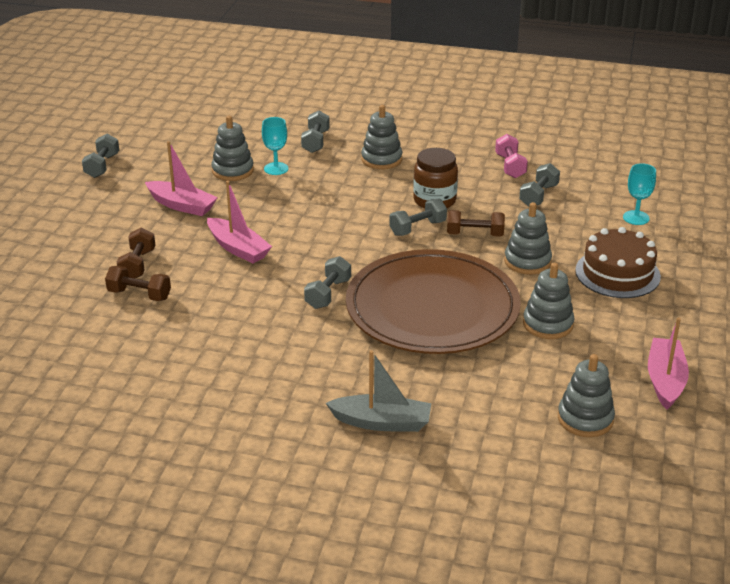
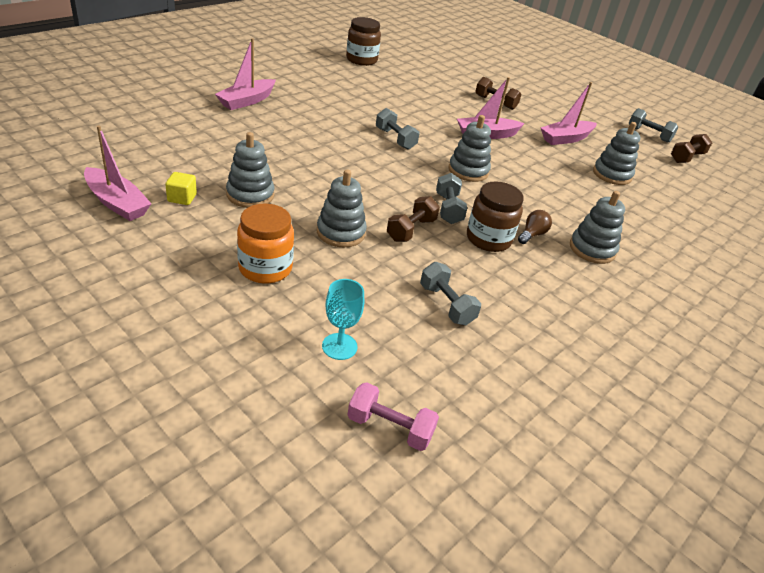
camera: 115 degrees right, 5 degrees up
(124, 401) = (361, 60): none -> brown jar
(139, 295) = (459, 92): brown dumbbell -> brown dumbbell (686, 157)
(276, 169) = (604, 192): turquoise goblet -> none
(315, 142) = (650, 231): grey dumbbell -> none
(382, 422) = (247, 101): grey boat -> pink boat
(398, 185) = (532, 234): none -> brown light bulb
(432, 307) = (332, 164): brown plate -> none
(510, 166) = (525, 322): pink dumbbell -> pink dumbbell (390, 428)
(585, 419) = (142, 153): grey stacking toy -> grey stacking toy (468, 171)
(607, 354) = (182, 198): none -> yellow cube
(617, 273) = (265, 268): brown cake -> orange jar

